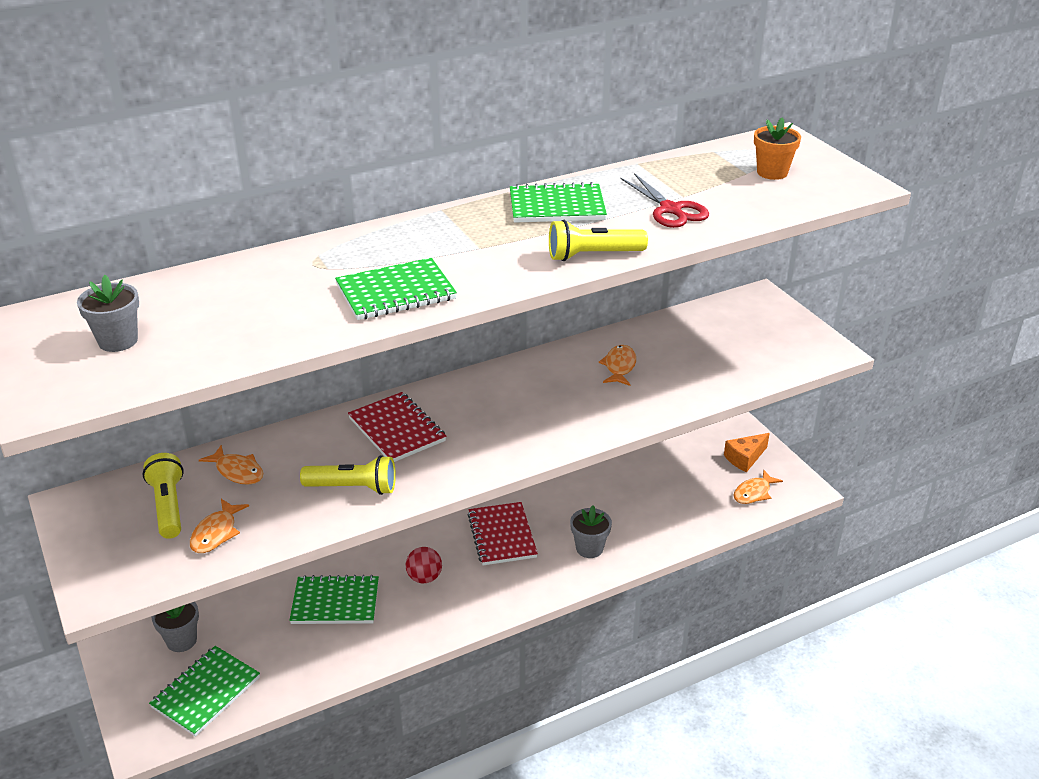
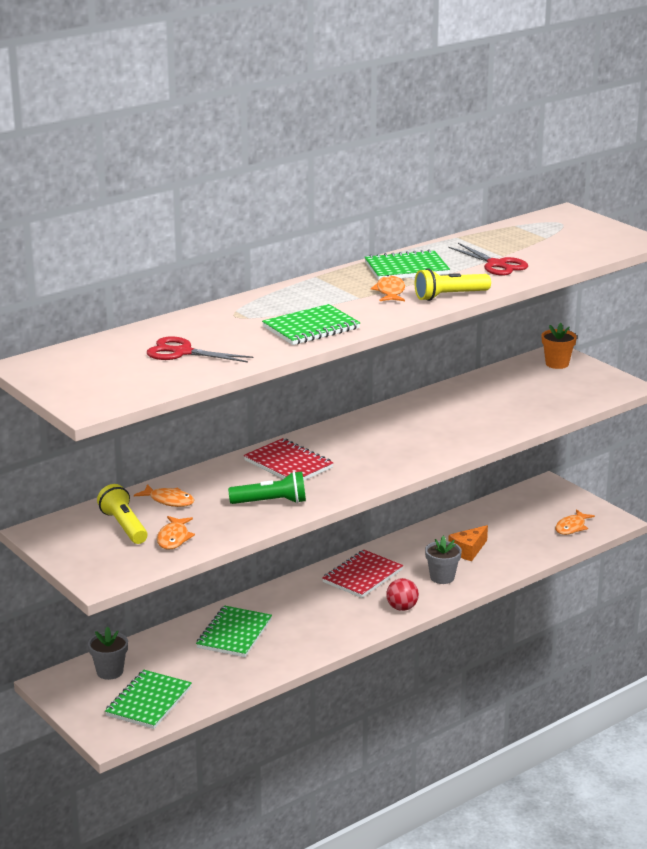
camera: 10 degrees left, 10 degrees down
(118, 341) = (116, 370): grey flower pot -> none
(215, 319) = (182, 352): none -> red scissors
(335, 602) = (234, 634): green notebook -> green notebook turned 60 degrees counterclockwise
(353, 487) = (271, 502): yellow flashlight -> green flashlight
(424, 577) = (305, 610): red ball -> red ball (402, 608)
(502, 535) = (362, 576): red notebook -> red notebook turned 60 degrees clockwise
(619, 366) = (456, 409): orange fish -> orange fish (390, 292)
(745, 458) = (557, 504): orange cheese -> orange cheese (468, 550)
(772, 172) = (566, 236): orange flower pot -> orange flower pot (557, 364)

